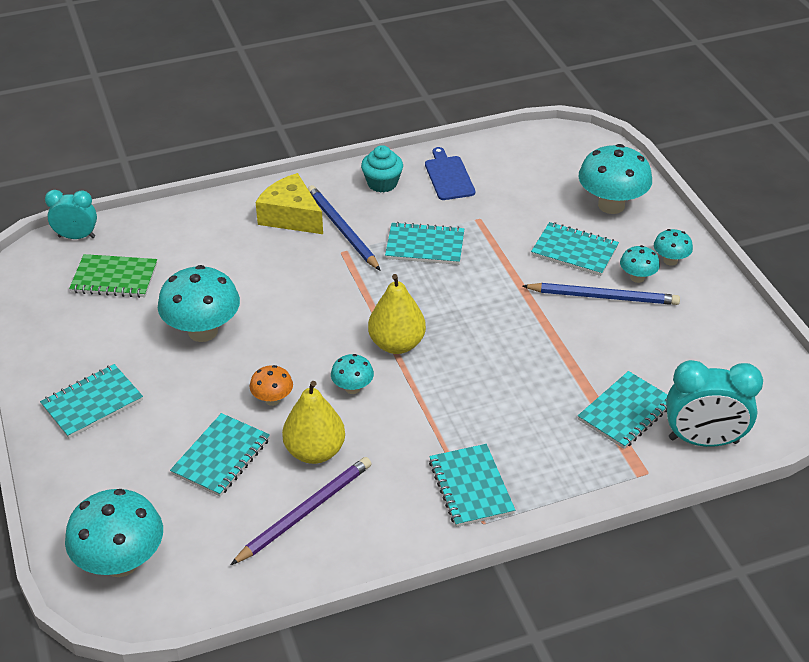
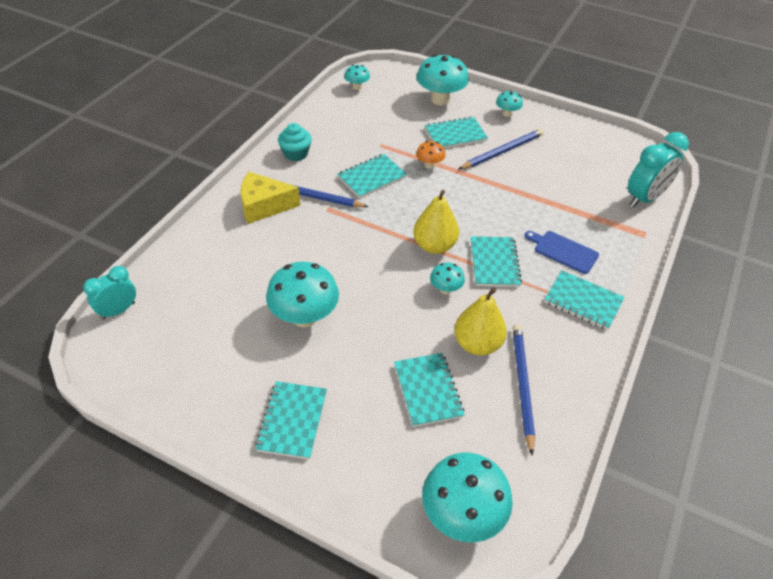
camera: 45 degrees left, 5 degrees up
(114, 278) = (190, 322): green notebook -> none
(272, 399) = (409, 330): orange mushroom -> orange mushroom (429, 165)
(305, 511) = (522, 385): purple pencil -> blue pencil
(448, 176) = (331, 129): blue cutting board -> blue cutting board (563, 251)
(626, 412) = (594, 207): turquoise notebook -> turquoise notebook (494, 263)
(637, 277) = (504, 132): turquoise mushroom -> turquoise mushroom (357, 87)

